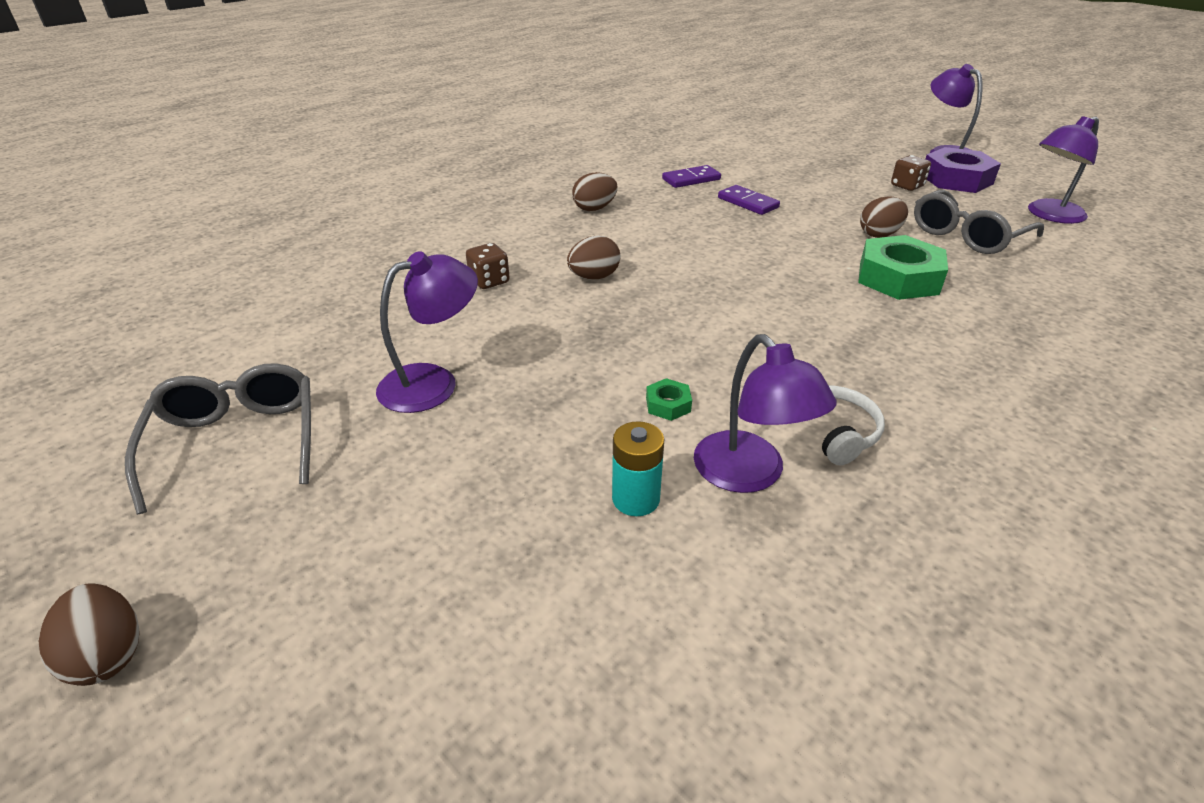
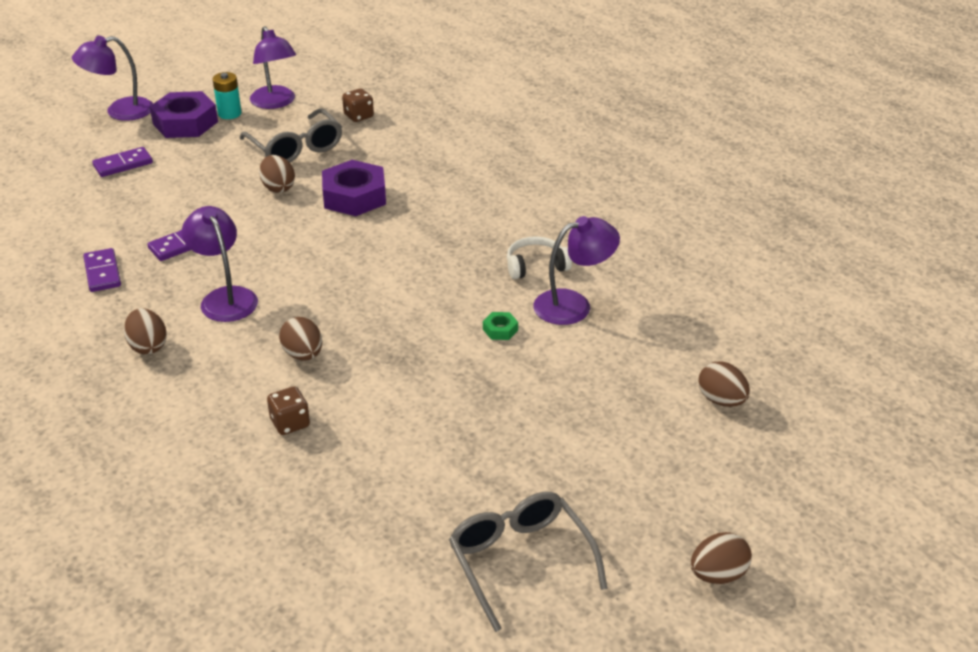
camera: 85 degrees left, 0 degrees up
(237, 442) = (520, 561): grey glasses -> grey glasses turned 75 degrees clockwise
(433, 382) = (455, 451): purple lamp -> purple lamp (225, 297)
(523, 682) = (721, 400): none -> brown egg
(636, 499) = (592, 352): turquoise battery -> turquoise battery (229, 113)
(858, 165) = (123, 164): none -> purple domino
(898, 278) = (354, 196): green nut -> purple nut
(907, 186) = (187, 151): brown dice -> brown dice (358, 116)

